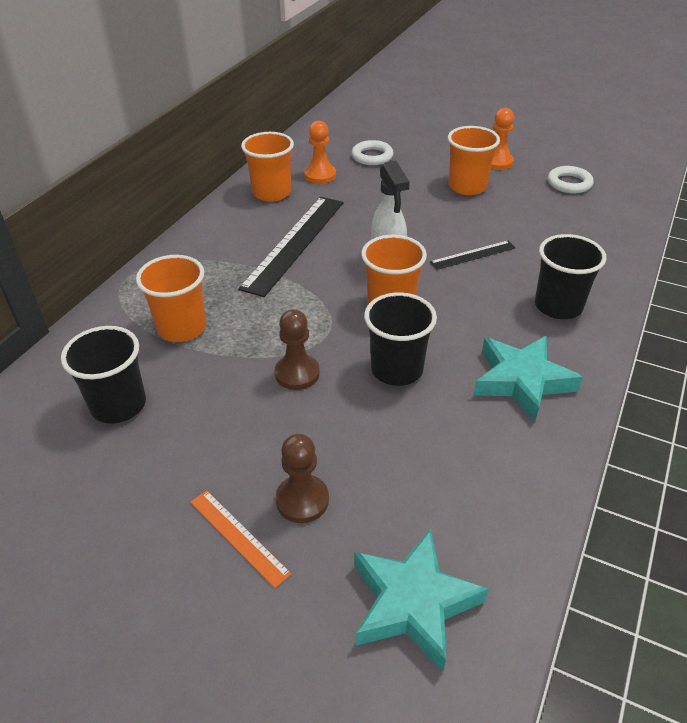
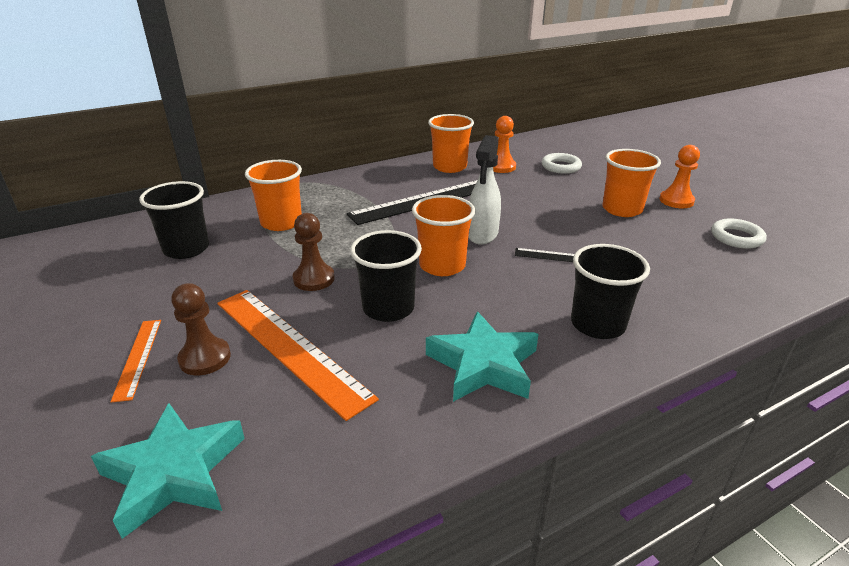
camera: 35 degrees right, 10 degrees down
(362, 448) = (289, 347): none -> orange ruler

